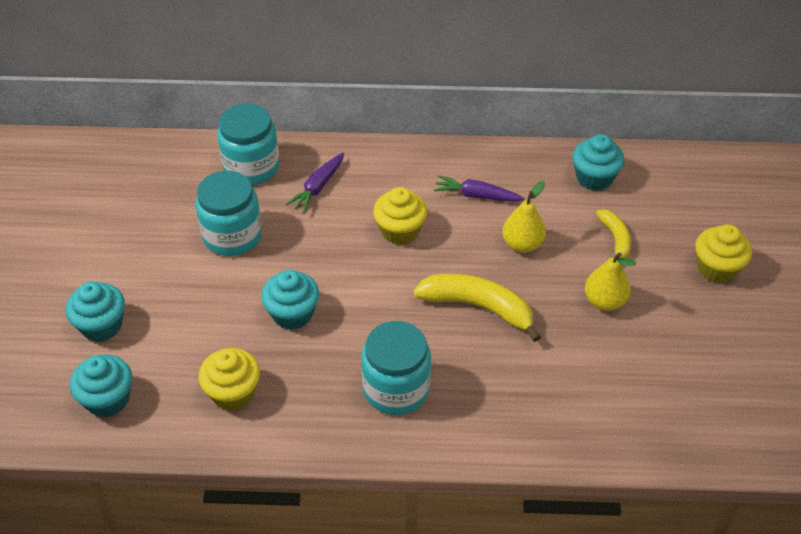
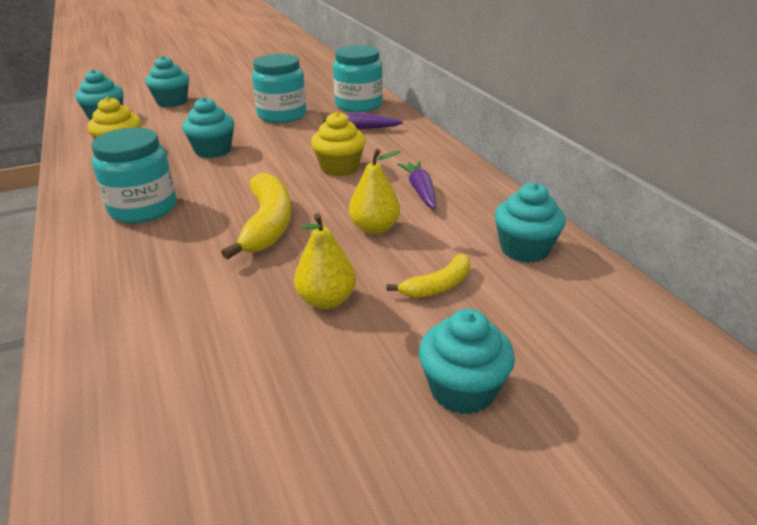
camera: 65 degrees right, 15 degrees down
(716, 268) = (462, 389): yellow cupcake -> turquoise cupcake

